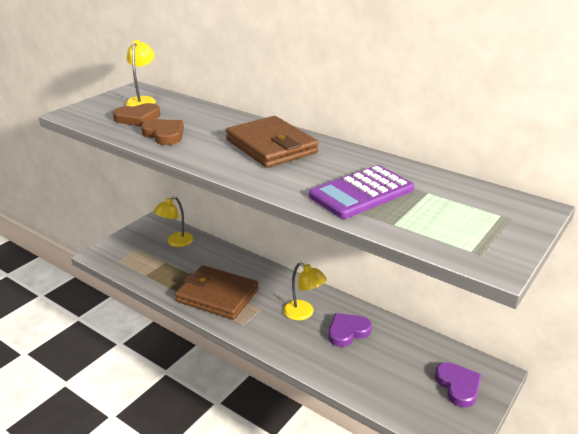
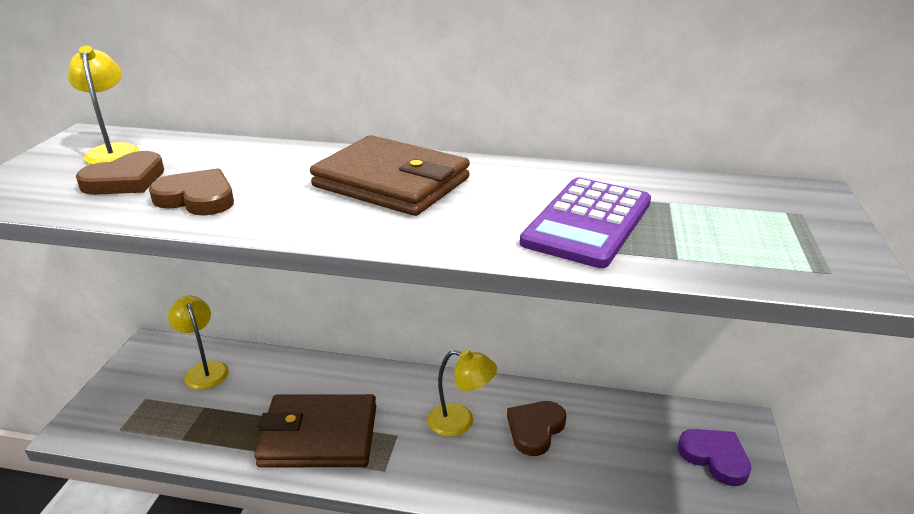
camera: 25 degrees left, 0 degrees up
(176, 242) = (204, 370): yellow lamp -> yellow lamp turned 135 degrees clockwise
(347, 331) = (535, 429): purple heart -> brown heart

